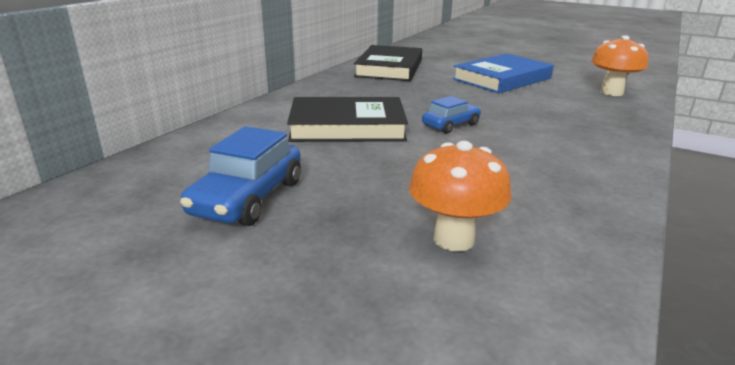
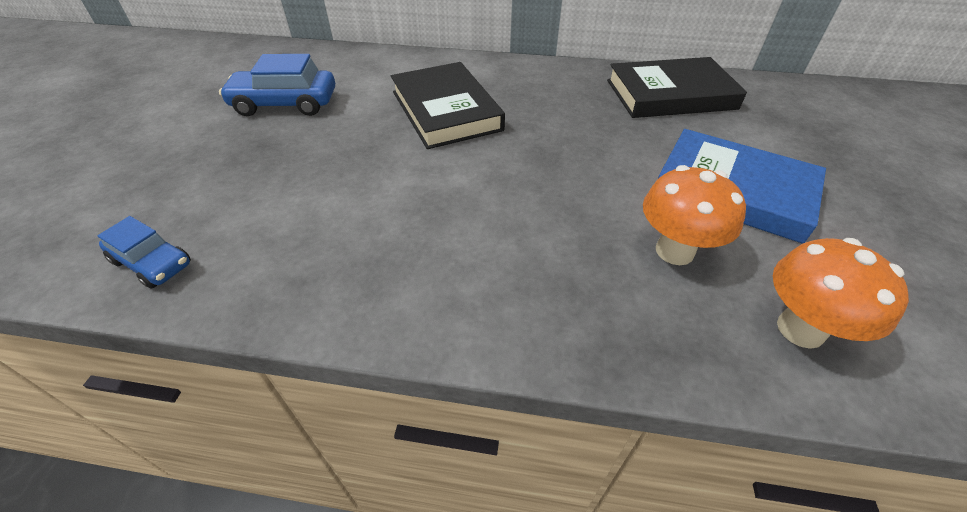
camera: 70 degrees right, 20 degrees up
(451, 125) = (492, 170): blue car -> blue car (152, 263)
(453, 239) = (232, 205): orange mushroom -> orange mushroom (674, 251)

